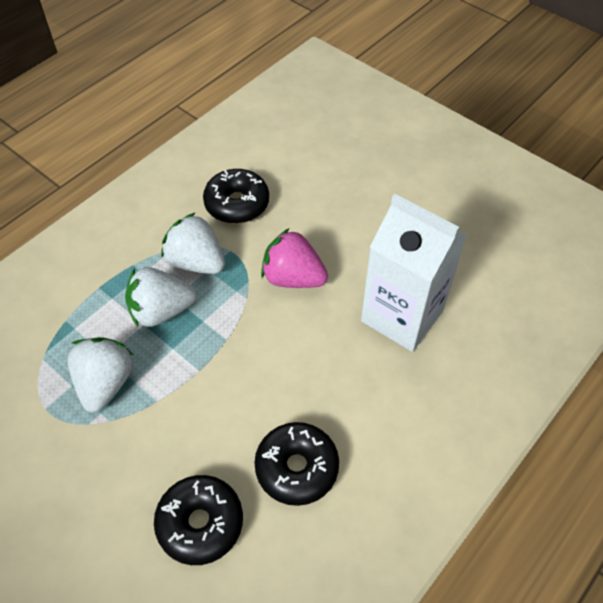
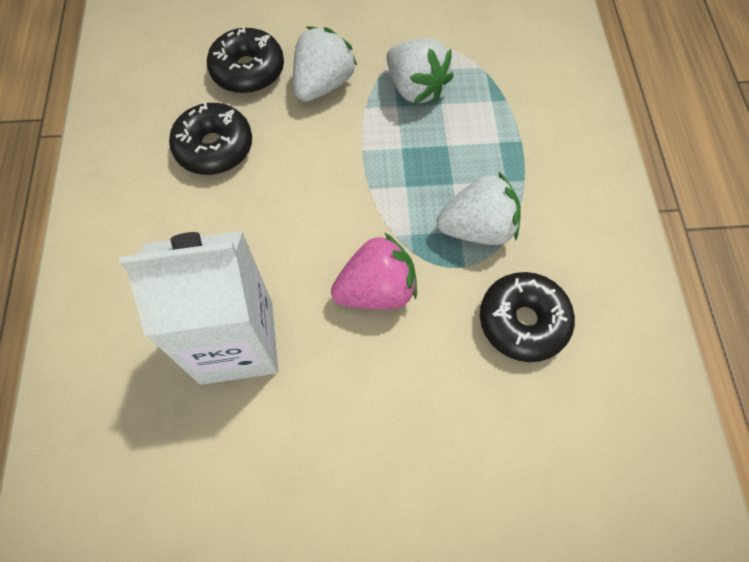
camera: 135 degrees right, 10 degrees up
(161, 311) = (447, 165): white strawberry -> white strawberry (323, 84)

